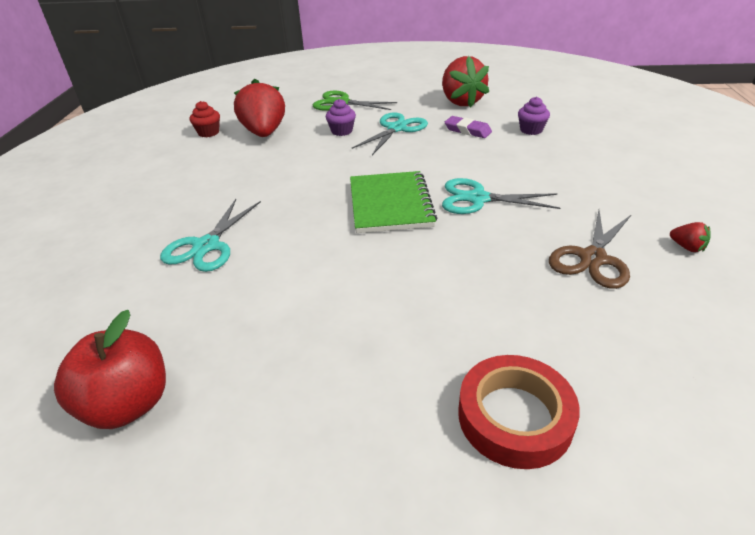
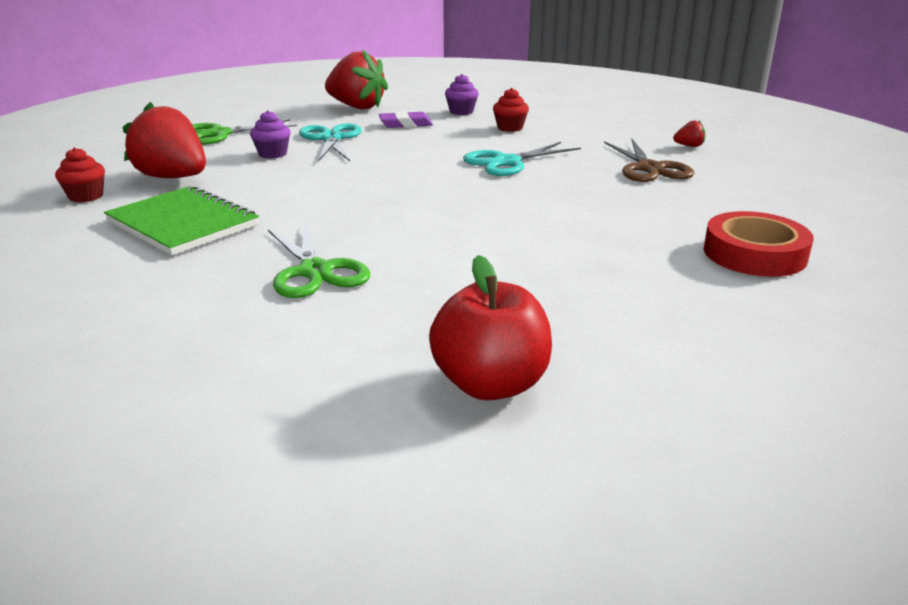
camera: 45 degrees left, 10 degrees down
(206, 246) = (315, 271): turquoise scissors -> green scissors
(390, 204) = (440, 186): green notebook -> green notebook (183, 224)
(542, 161) = (510, 128): none -> red cupcake

